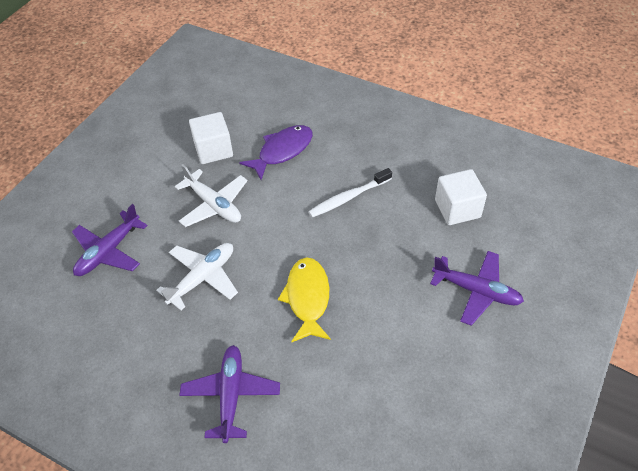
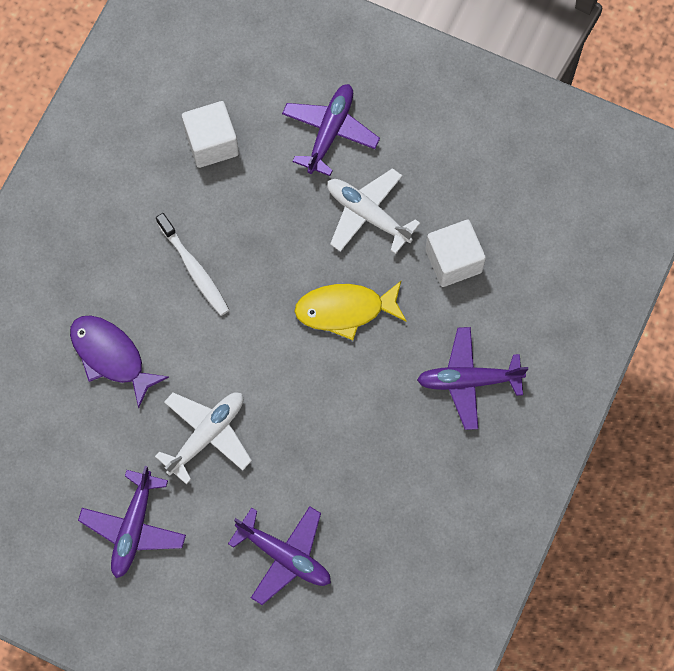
camera: 95 degrees left, 20 degrees up
(154, 164) = (133, 528): none -> purple plane
(202, 278) = (321, 432): white plane -> white plane (367, 214)
(213, 150) = (107, 449): white cube -> white cube (453, 261)

